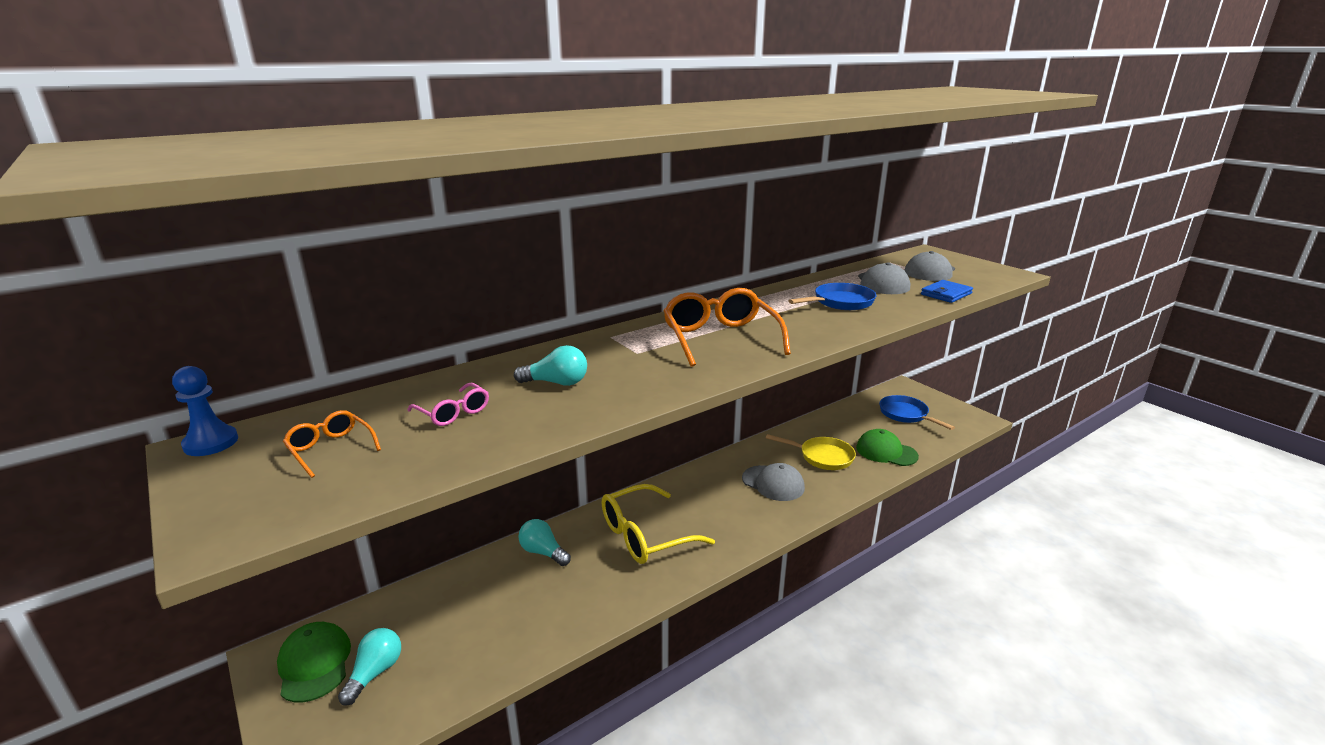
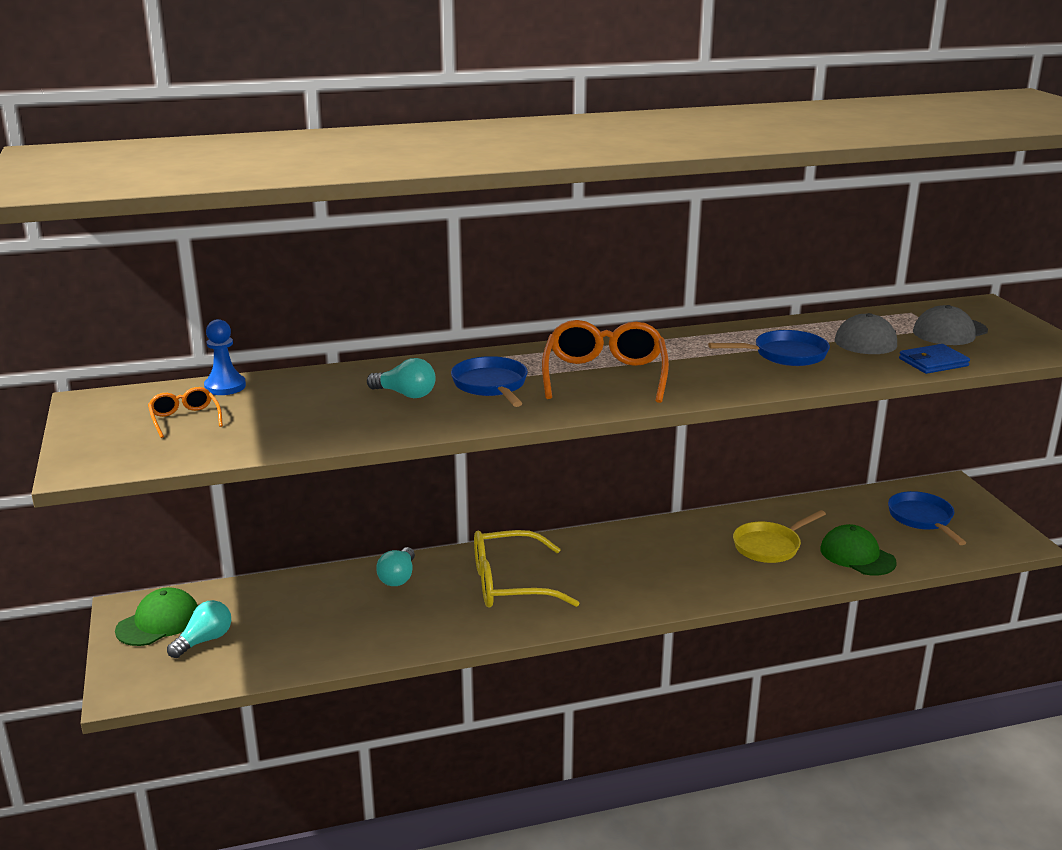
camera: 20 degrees right, 0 degrees up
(211, 443) = (99, 399): blue pawn -> blue pawn (225, 386)
(314, 664) = (158, 622): green cap -> green cap turned 45 degrees clockwise
(453, 413) = (298, 406): pink glasses -> none
(543, 552) = (398, 577): turquoise light bulb -> turquoise light bulb turned 135 degrees counterclockwise
(630, 362) = (491, 386): none -> blue pan
(773, 483) = (688, 562): grey cap -> none
(822, 457) = (770, 546): yellow pan -> yellow pan turned 105 degrees clockwise

